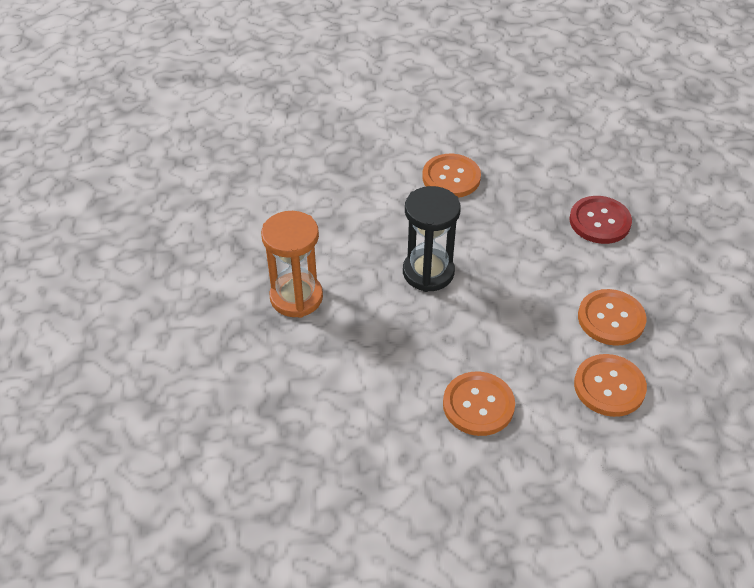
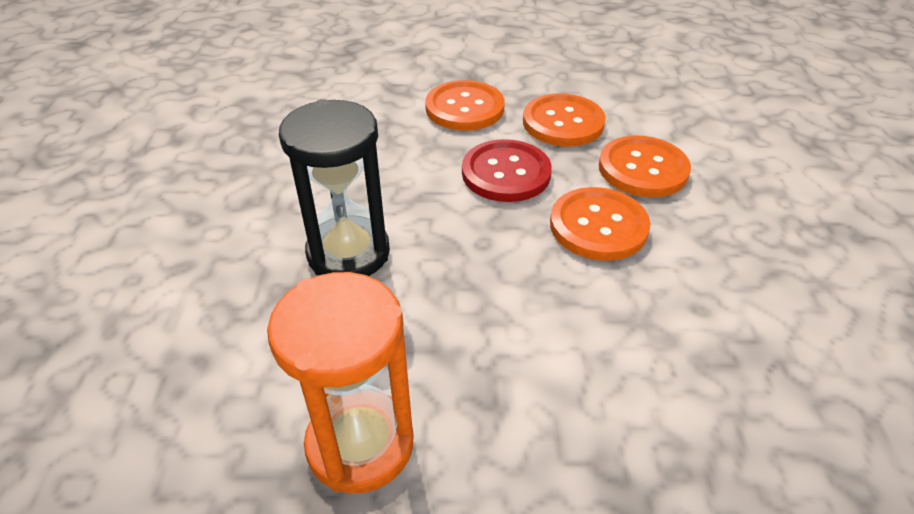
camera: 85 degrees left, 5 degrees down
(451, 177) = (154, 209): orange button -> orange button (643, 169)
(599, 221) = (308, 94): red button -> red button (506, 173)

